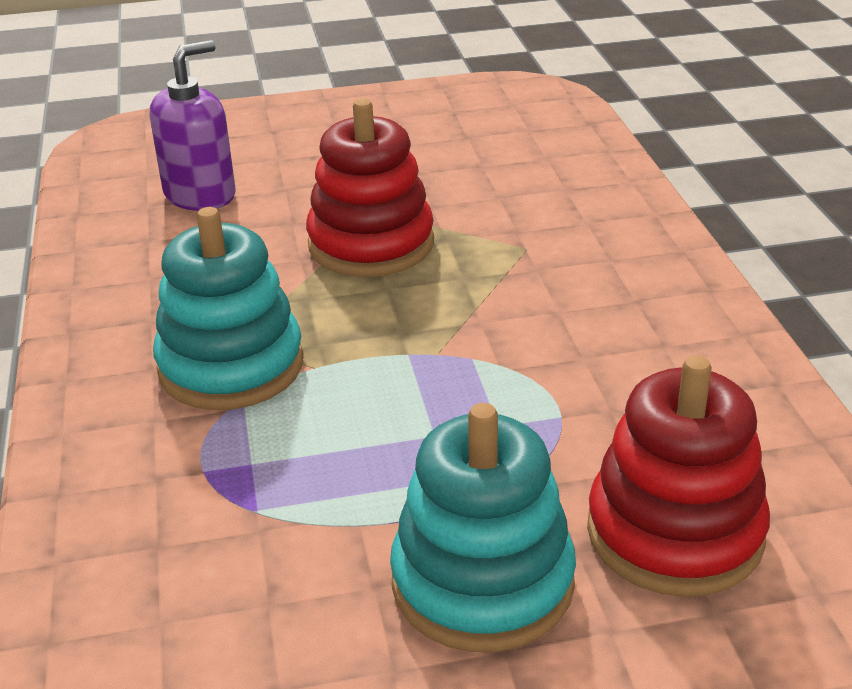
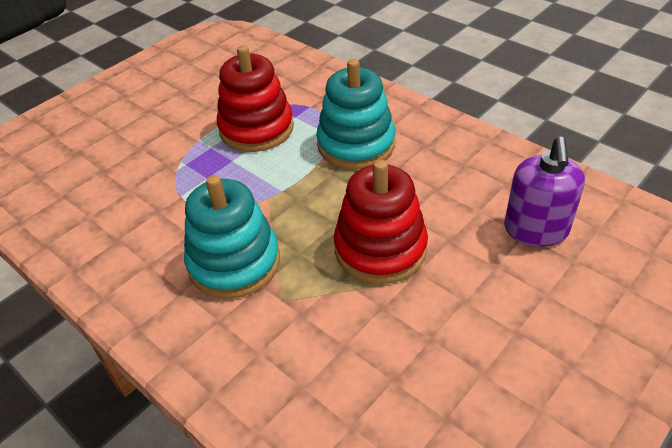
camera: 145 degrees right, 10 degrees up
(482, 582) = (169, 123): turquoise stacking toy -> turquoise stacking toy (234, 262)
(674, 532) = (103, 171): red stacking toy -> red stacking toy (256, 129)

